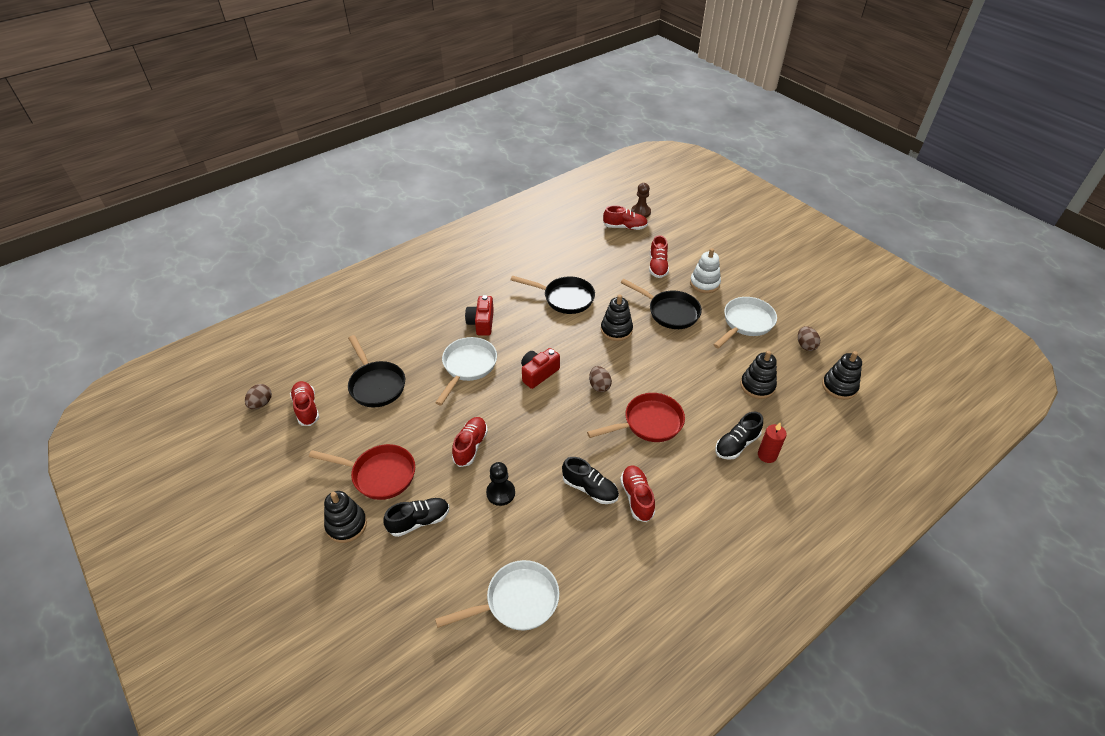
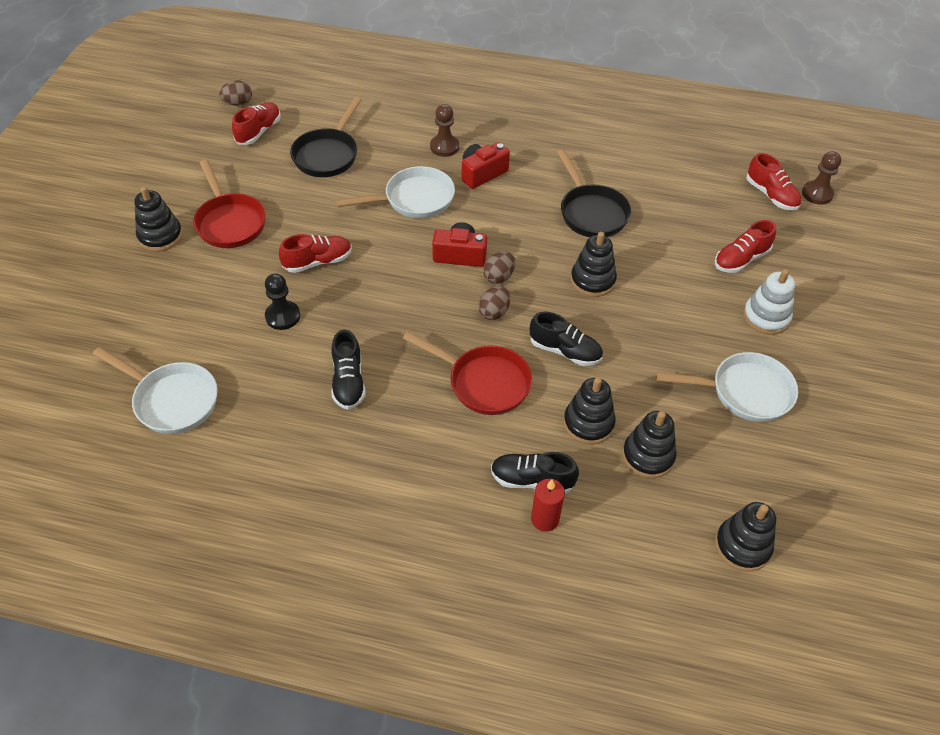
camera: 50 degrees right, 5 degrees up
(419, 521) = (203, 279): black shoe -> black shoe (565, 351)
(438, 325) = (444, 147): none -> brown pawn
(637, 498) = (371, 427): red shoe -> none
(670, 312) = (677, 311): black pan -> none
(716, 396) = (588, 423): none -> black stacking toy
(805, 345) = (777, 474): brown egg -> brown egg (499, 277)

